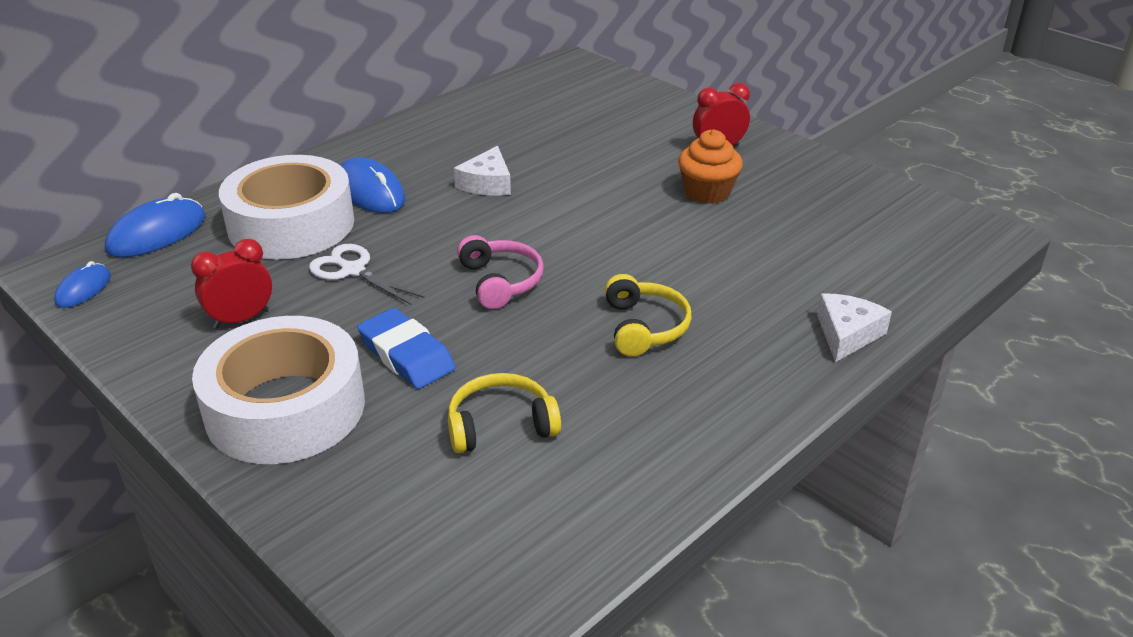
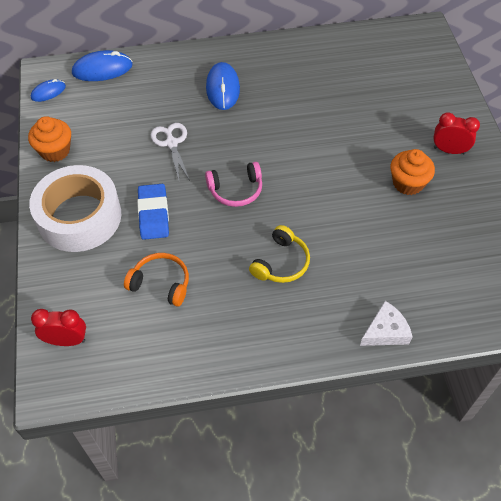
camera: 35 degrees right, 20 degrees up
(163, 350) = (55, 151): none -> orange cupcake
(241, 319) = (99, 149): red clock -> red clock (66, 340)
(291, 224) = (167, 94): white tape -> none
(487, 183) = (288, 112): white cheese -> none
(500, 281) = (236, 190): pink headphones -> pink headphones turned 60 degrees clockwise
(501, 425) = (161, 283): yellow headphones -> orange headphones

